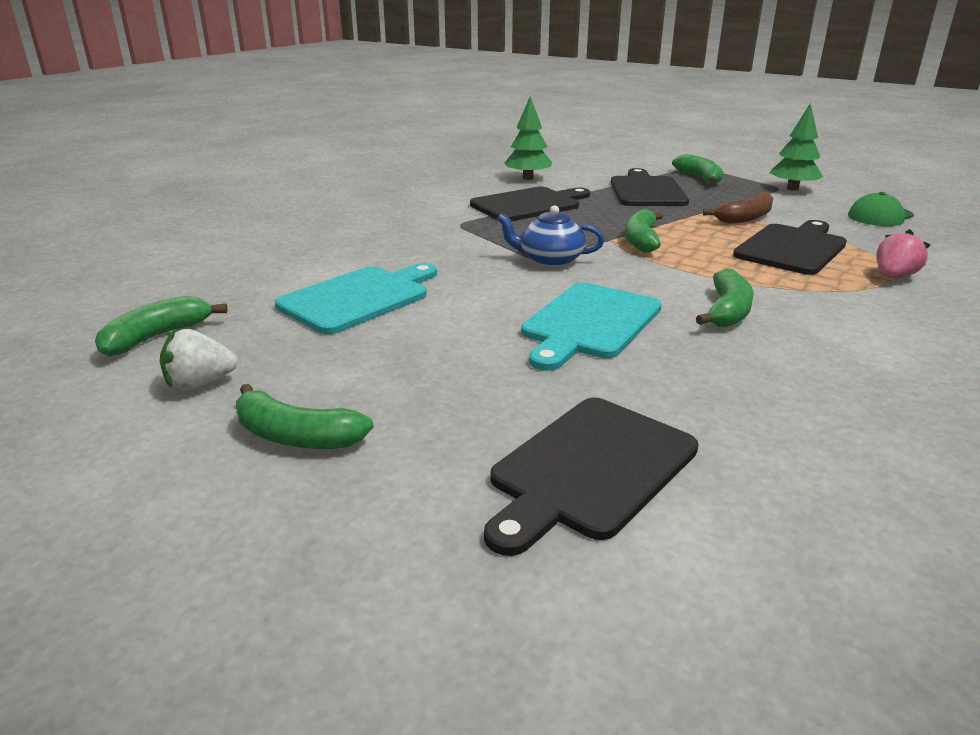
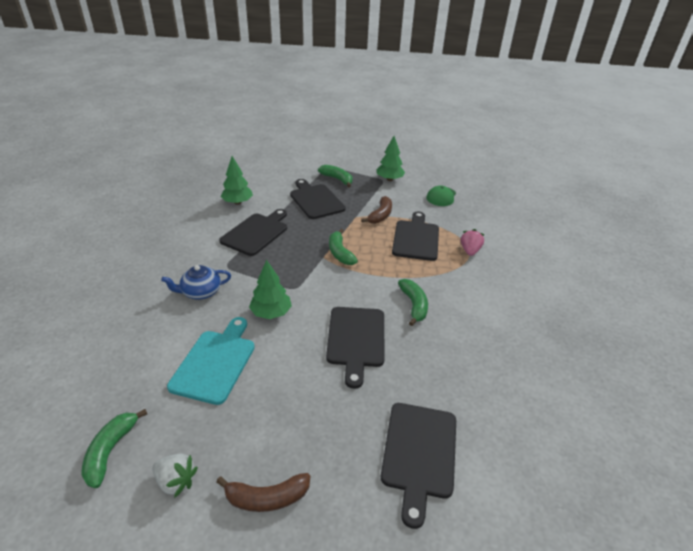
camera: 30 degrees left, 10 degrees up
(200, 383) = (176, 481): white strawberry -> white strawberry turned 105 degrees counterclockwise
(296, 436) = (267, 498): green banana -> brown banana
(480, 273) = (271, 313): none -> green tree
(550, 260) = (302, 287): blue teapot -> blue teapot (200, 292)
(589, 323) = (356, 340): turquoise cutting board -> black cutting board

